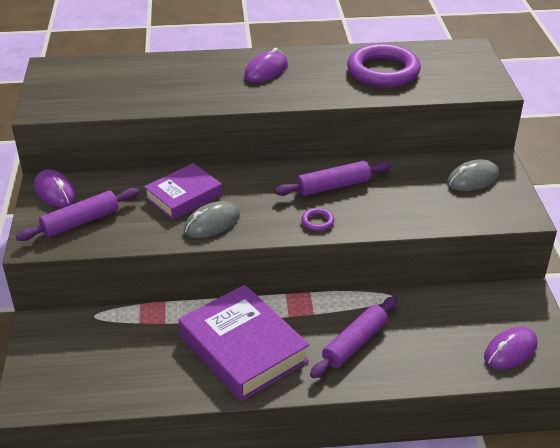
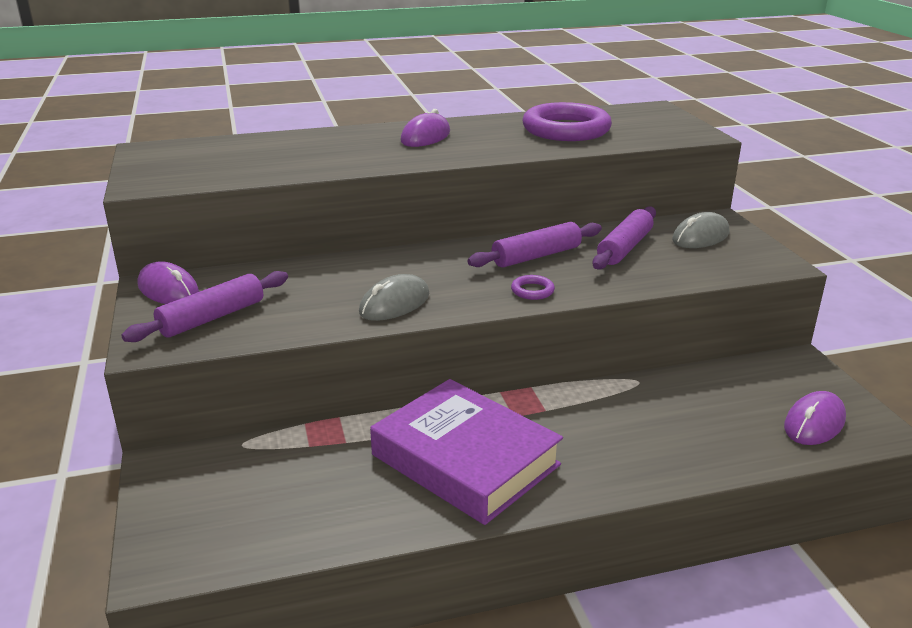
camera: 10 degrees left, 10 degrees down
(183, 196) = (347, 280): purple book -> none
(354, 343) = (613, 437): purple rolling pin -> purple rolling pin (624, 248)

